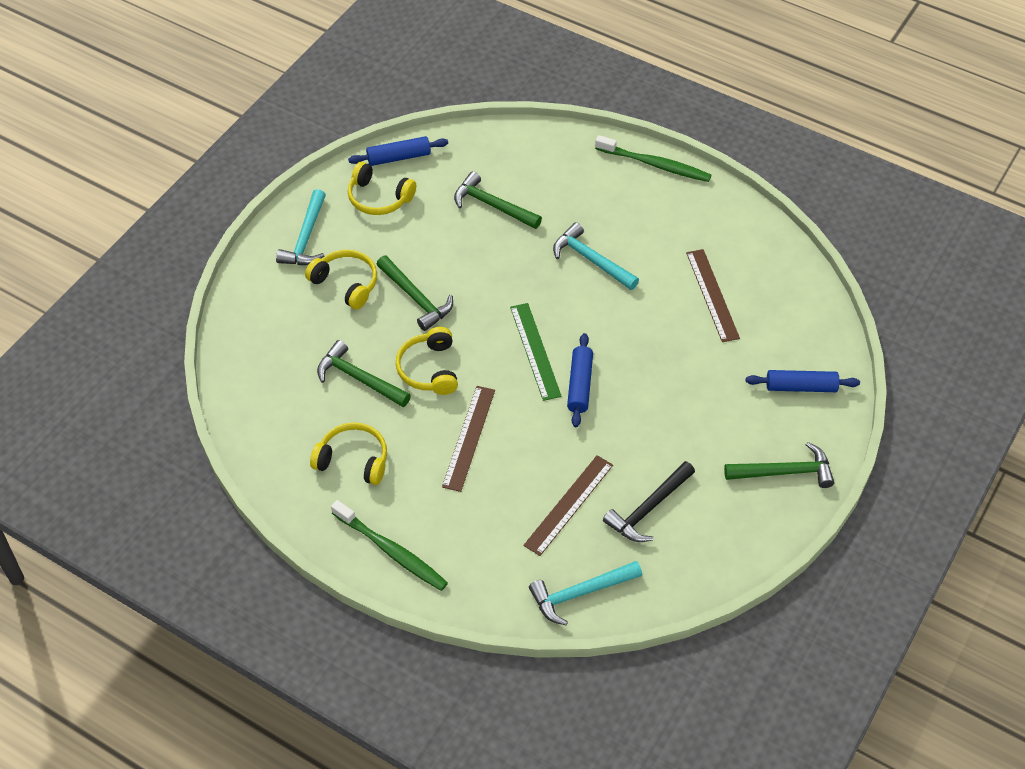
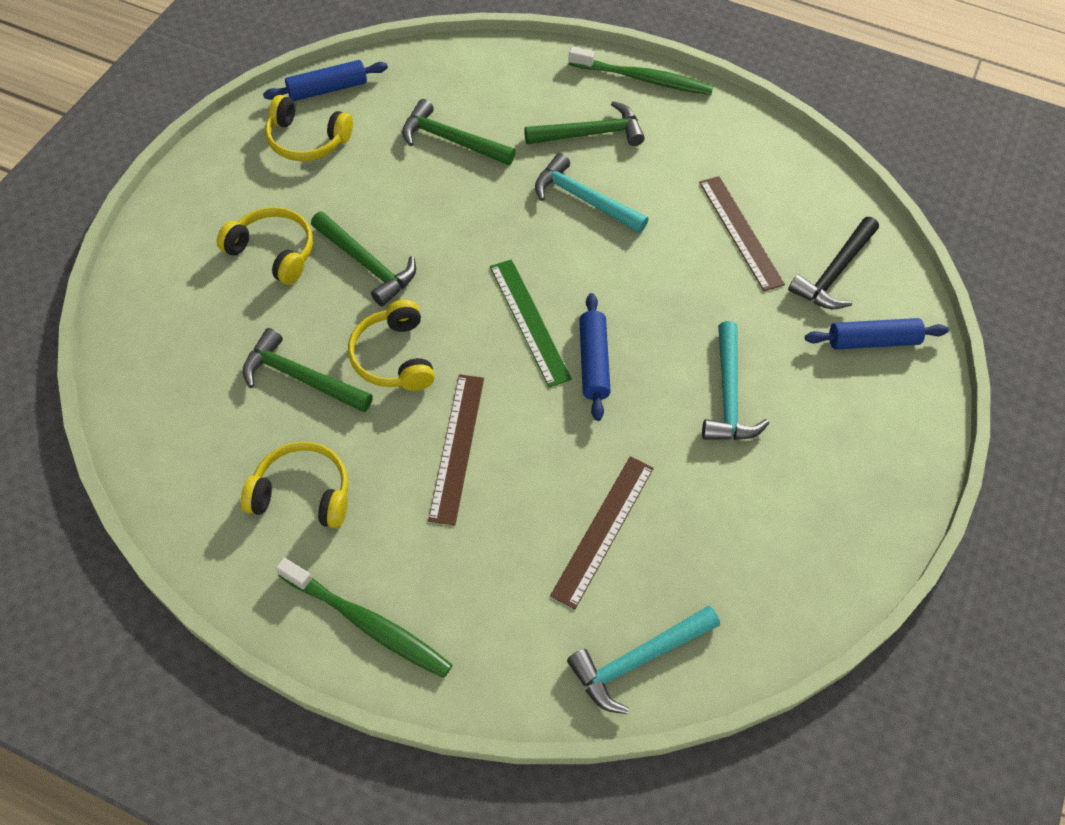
camera: 10 degrees left, 5 degrees up
(306, 238) = (216, 197): turquoise hammer -> turquoise hammer (728, 395)
(648, 509) = (710, 525): black hammer -> black hammer (834, 273)
(784, 472) = (875, 457): green hammer -> green hammer (590, 133)

